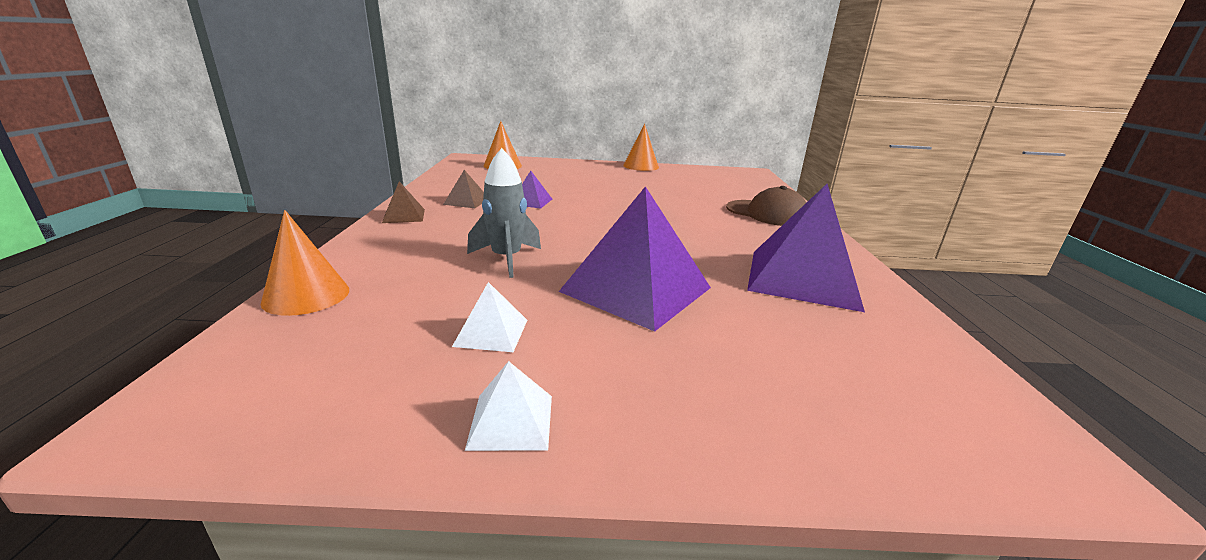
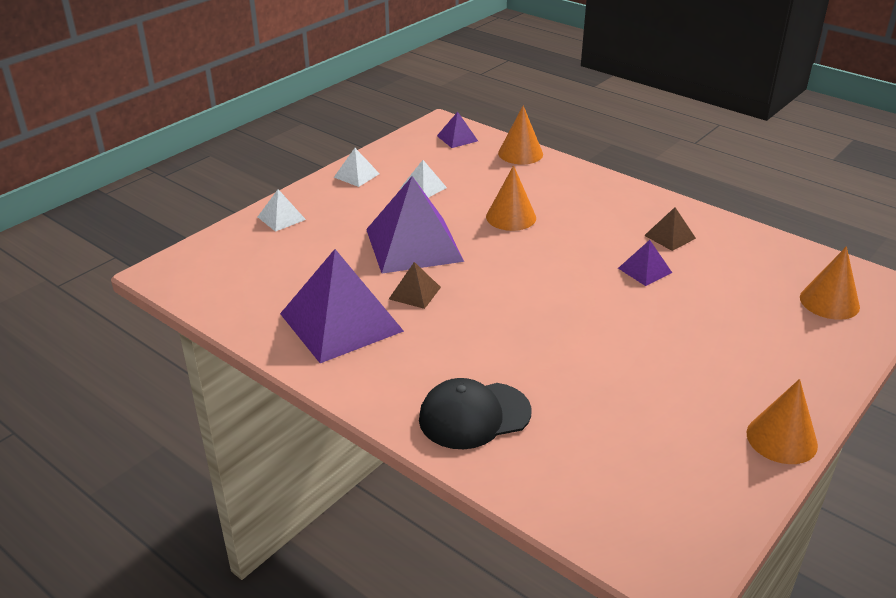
camera: 130 degrees right, 10 degrees up
(251, 370) = (457, 138): none -> purple pyramid
(404, 216) = (645, 200): brown pyramid -> brown pyramid (415, 293)
(506, 259) = (511, 217): grey rocket -> orange cone
(751, 427) = (281, 218): none -> white pyramid
(767, 213) = (474, 415): brown cap -> black cap

